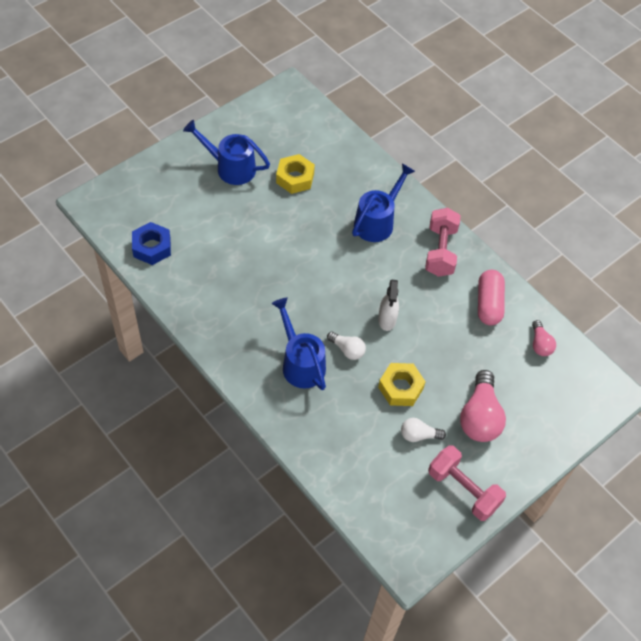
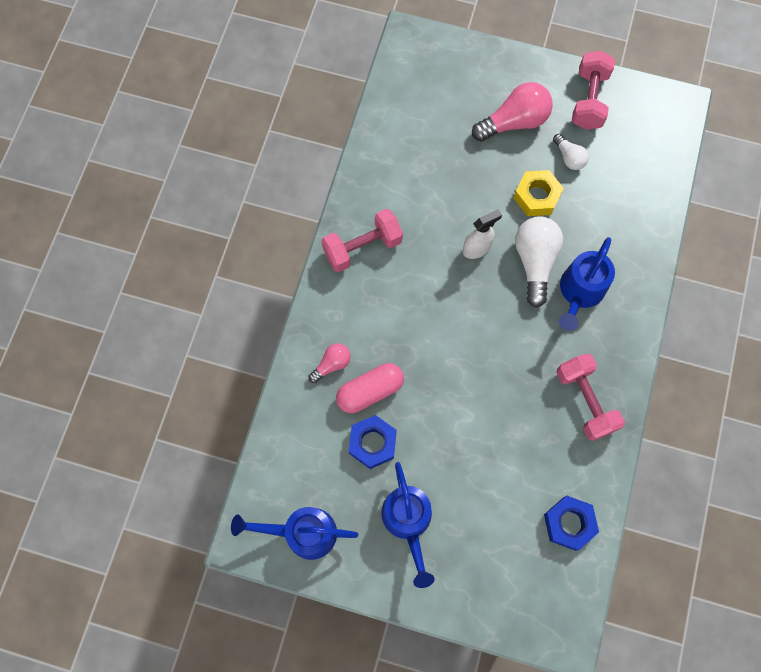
camera: 120 degrees left, 15 degrees up
(220, 311) = (585, 401): none -> pink dumbbell
(295, 178) = (372, 443): yellow nut -> blue nut
(347, 350) = (534, 262): white light bulb -> white light bulb, size x1.85
(377, 221) = (368, 325): blue watering can -> blue watering can (302, 532)
(488, 304) = (392, 174): pink capsule -> pink capsule (370, 391)
(540, 344) = (404, 113): pink light bulb -> pink light bulb (332, 364)

